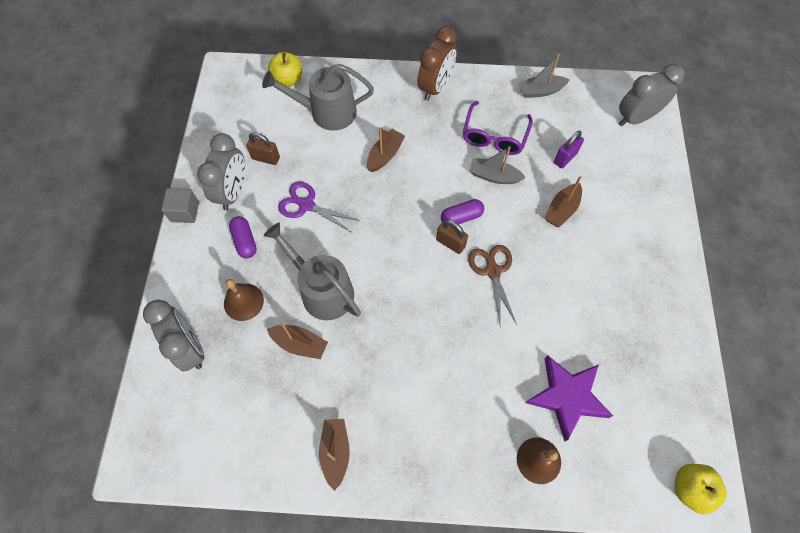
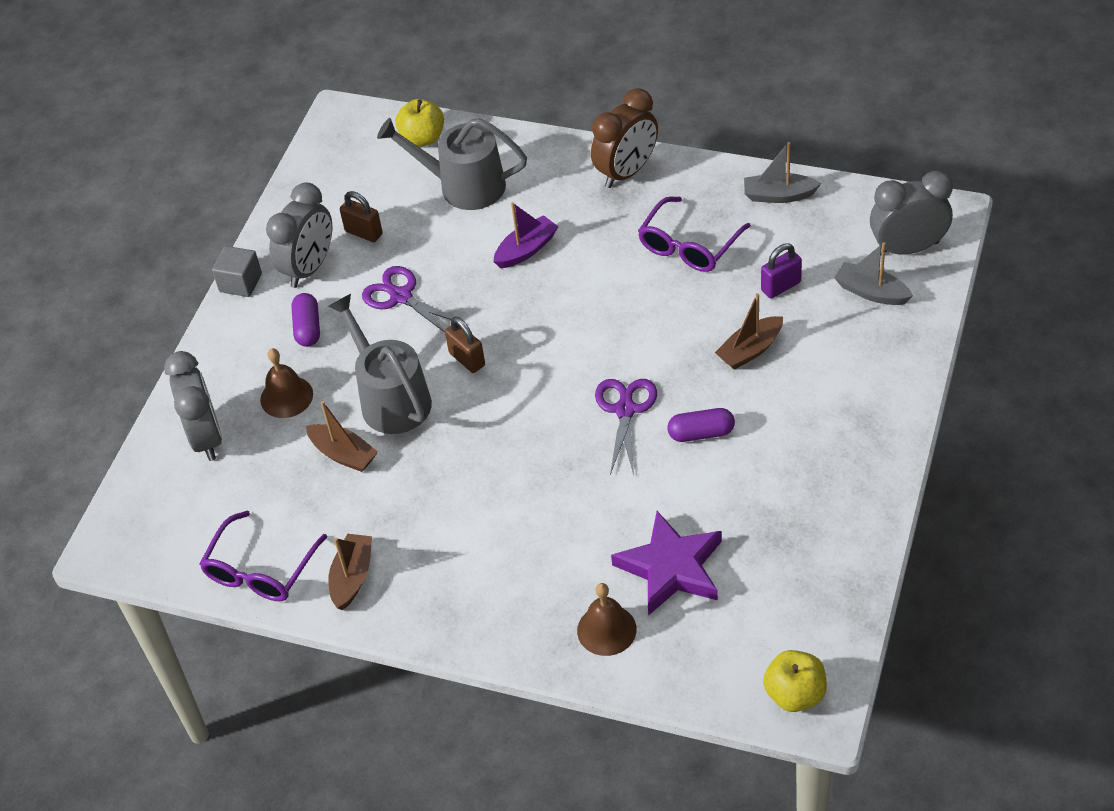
camera: 20 degrees right, 15 degrees down
(262, 459) = (261, 570): none -> purple glasses
(385, 155) = (526, 250): brown boat -> purple boat
(450, 243) = (579, 369): brown padlock -> brown padlock (467, 359)
(461, 217) = (605, 340): purple capsule -> purple capsule (701, 433)
(493, 271) = (625, 410): brown scissors -> purple scissors
(494, 176) = (669, 296): grey boat -> grey boat (871, 292)

